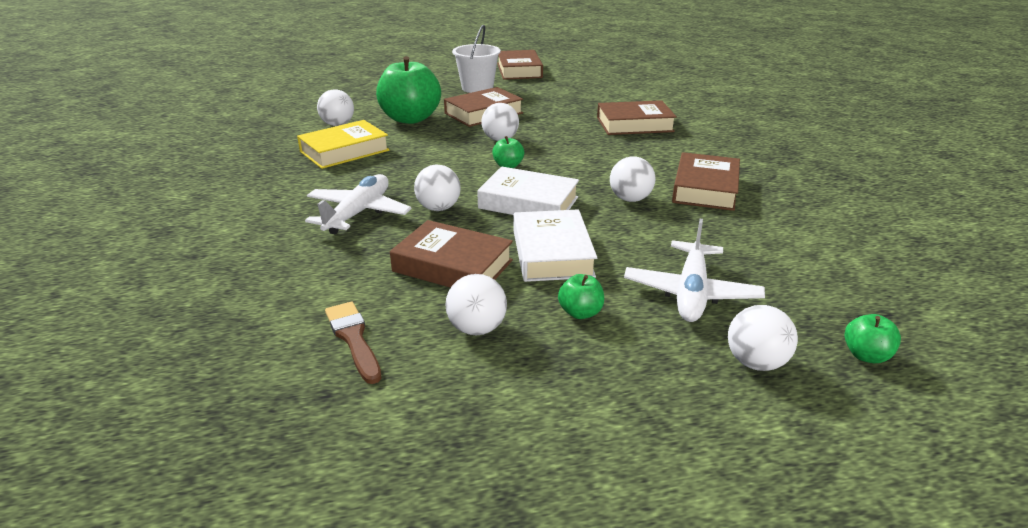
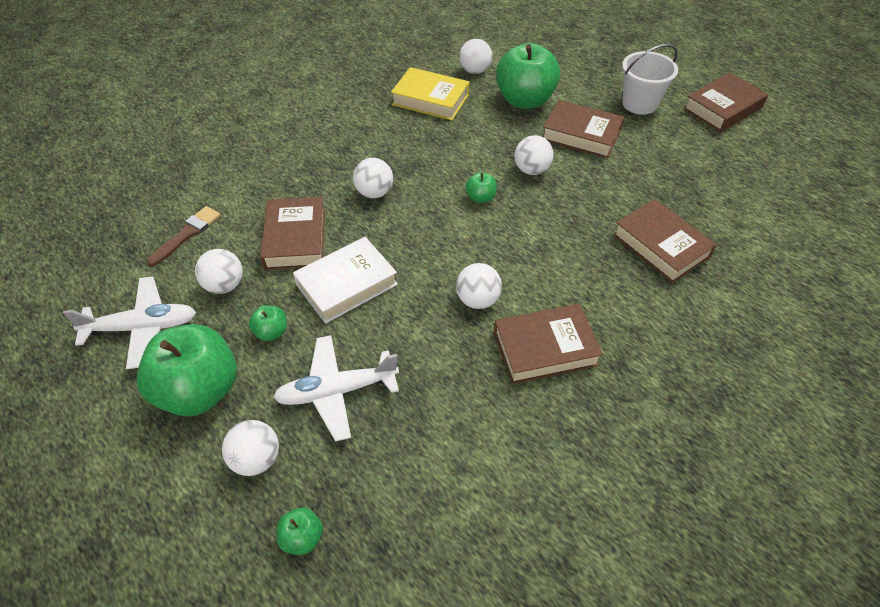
camera: 60 degrees right, 20 degrees up
(358, 213) = (338, 158): white plane -> white plane (142, 327)
(528, 203) = (421, 238): white book -> none
(632, 383) = (199, 390): none -> green apple

